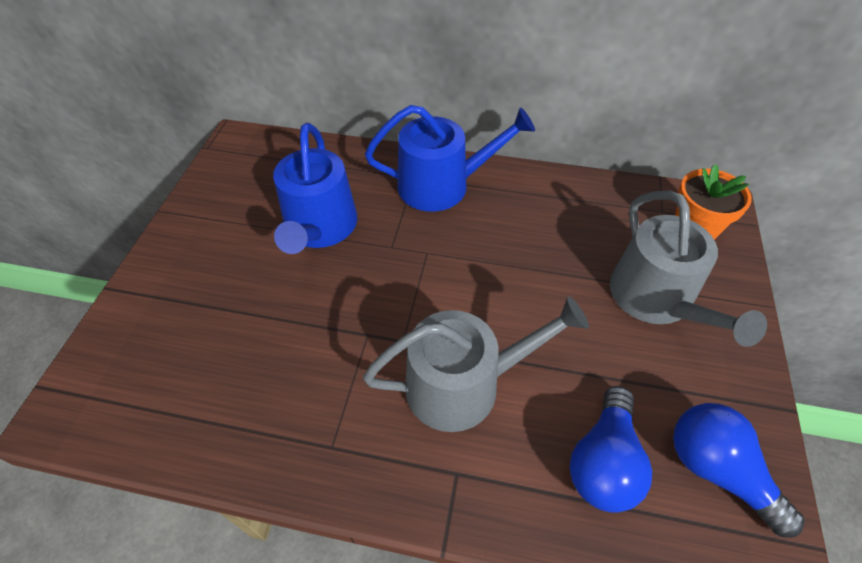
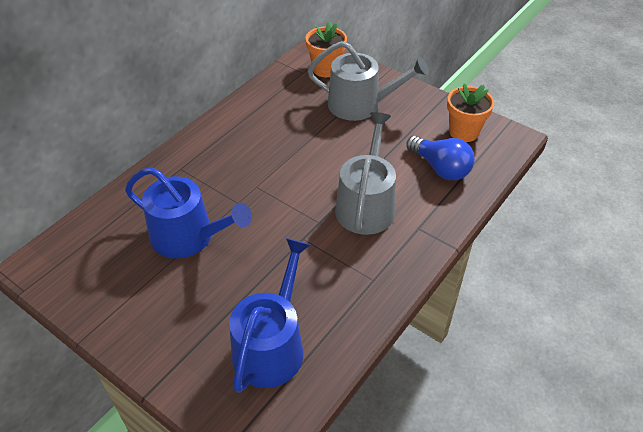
camera: 65 degrees left, 5 degrees down
(442, 185) = (201, 157): blue watering can -> blue watering can (272, 345)
(717, 470) = (463, 132): blue light bulb -> orange flower pot

